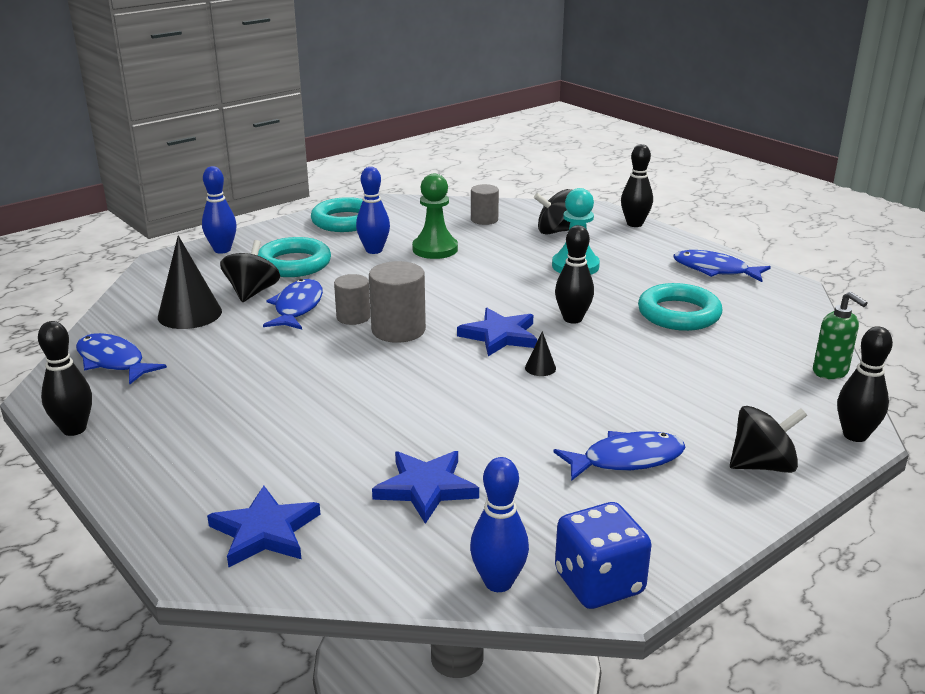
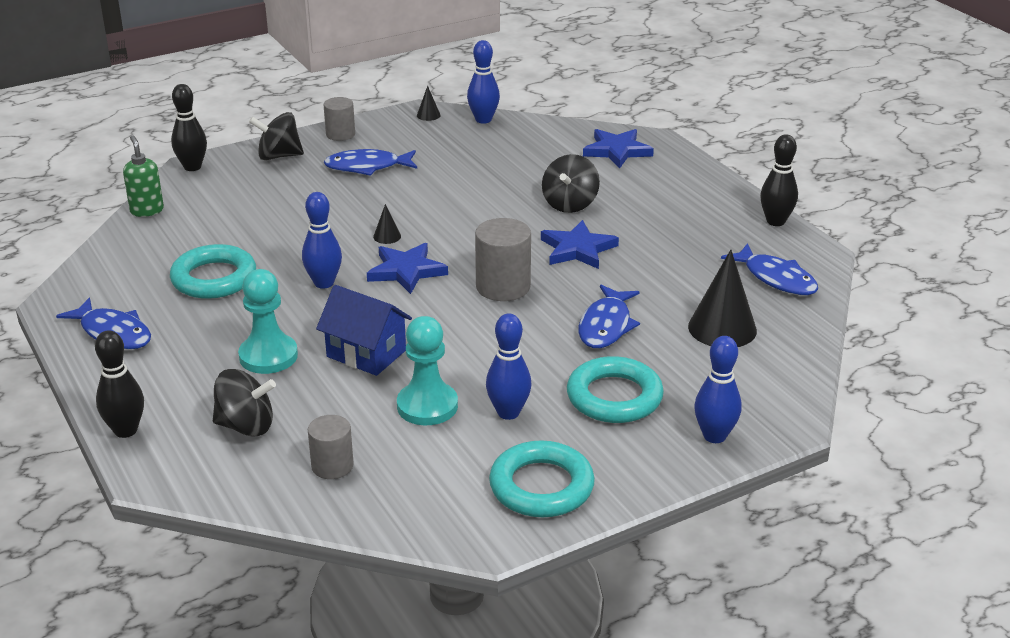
camera: 170 degrees left, 5 degrees up
(252, 292) = (659, 353): black spinning top -> black spinning top (570, 204)
(353, 317) = (546, 307): grey cylinder -> grey cylinder (340, 134)
(426, 488) = (511, 163): blue star -> blue star (578, 249)
(435, 249) = (427, 406): green pawn -> turquoise pawn
(498, 273) = (366, 353): none -> blue house
(572, 319) = (324, 283): black bowling pin -> blue bowling pin
(599, 583) = (428, 115): blue dice -> black cone

